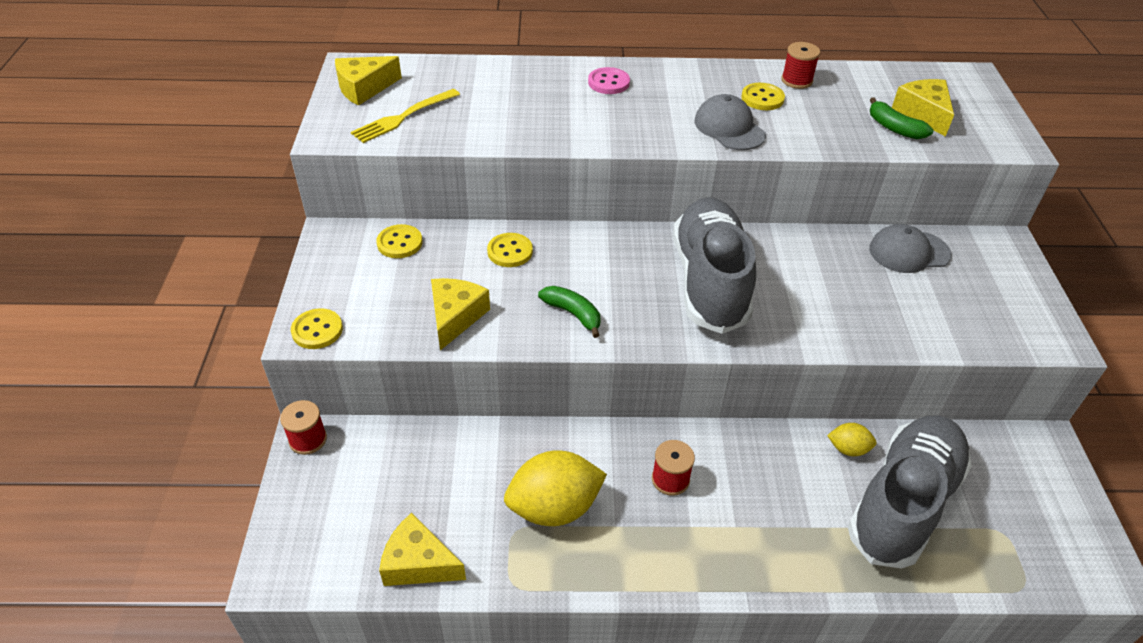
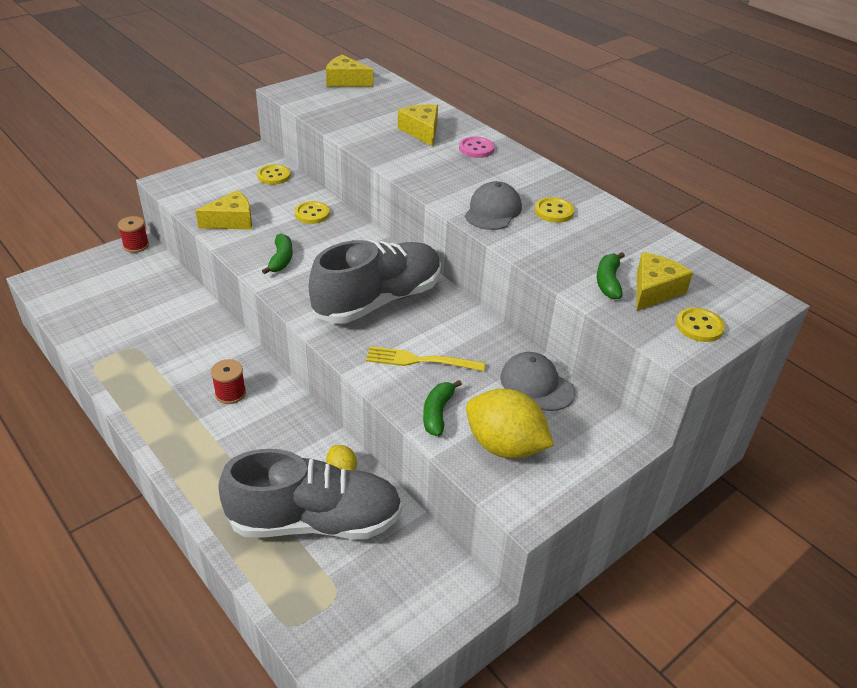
camera: 50 degrees right, 5 degrees down
(317, 330) = (173, 184): yellow button -> yellow button (699, 326)
(403, 117) = (334, 103): yellow fork -> yellow fork (420, 360)
(418, 563) = (82, 323): yellow cheese -> yellow cheese (421, 131)
(554, 507) = (164, 355): yellow lemon -> yellow lemon (504, 446)
(796, 80) = (604, 218): red spool -> none
(907, 328) = (437, 413): none -> green banana

